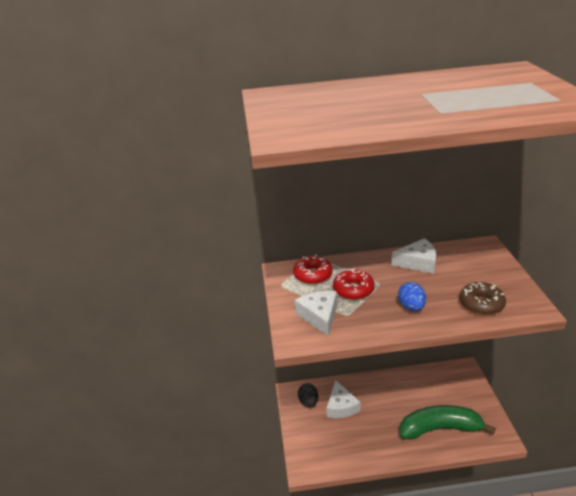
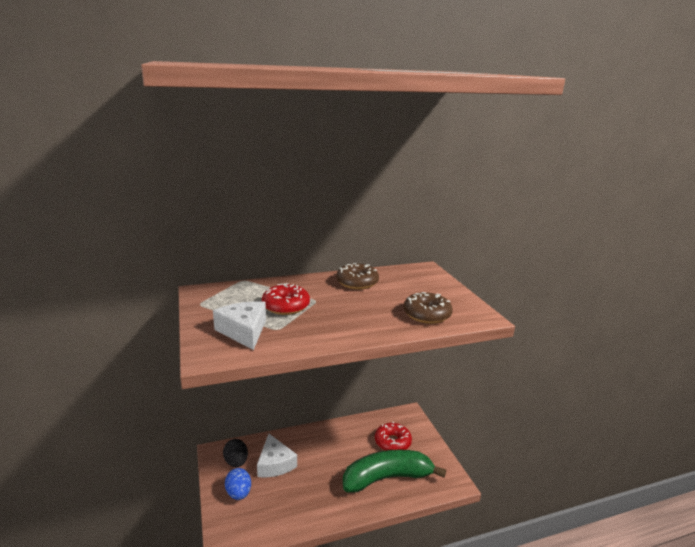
camera: 15 degrees left, 10 degrees down
(313, 275) = (239, 294): red donut -> red donut (392, 442)
(411, 307) = (351, 319): blue egg -> blue egg (239, 493)
(418, 263) = (357, 282): white cheese -> brown donut

